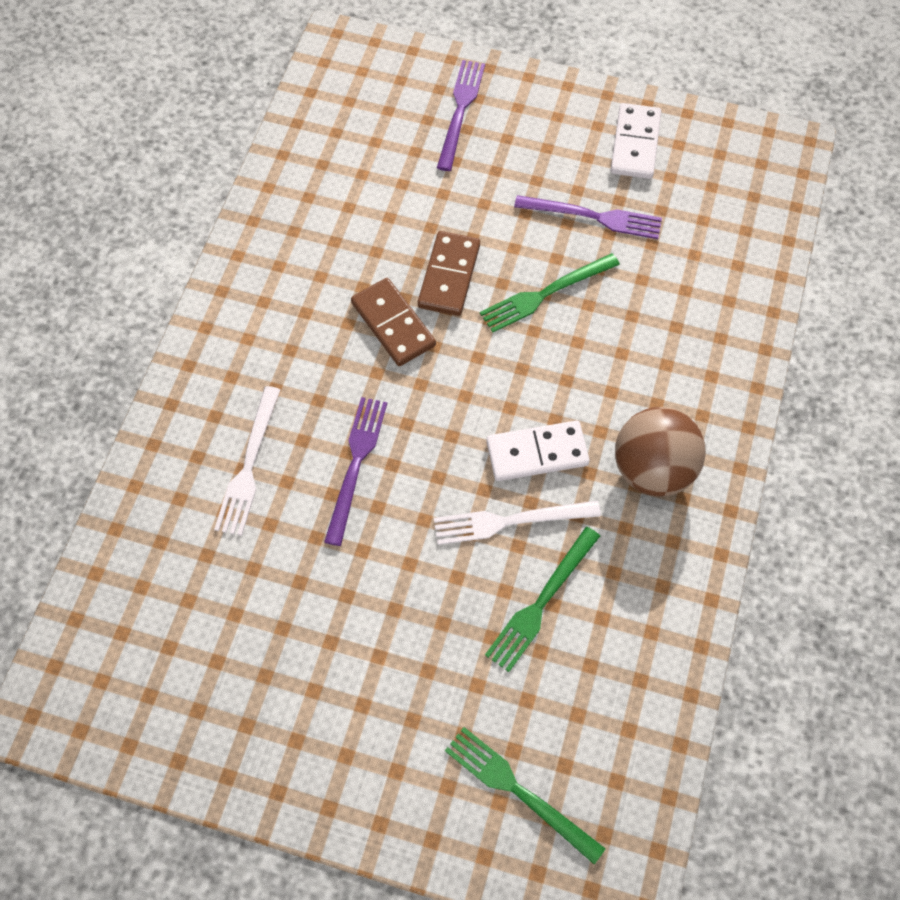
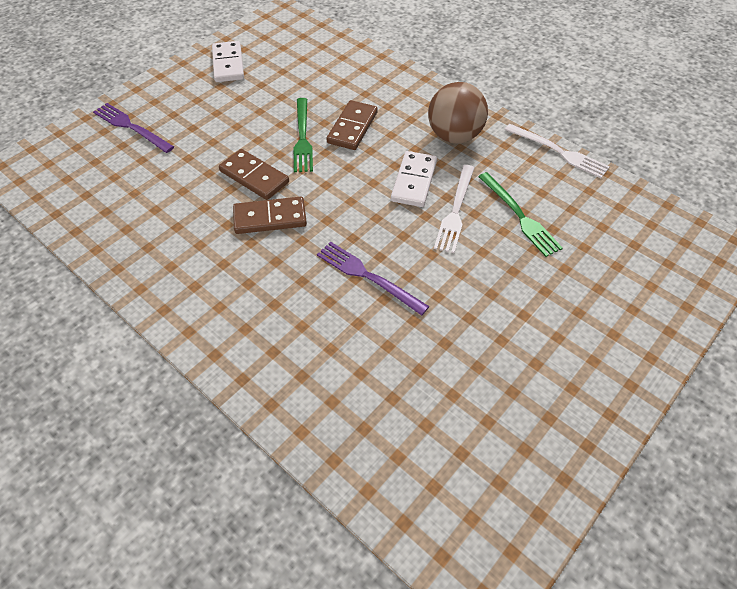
camera: 65 degrees left, 10 degrees down
(249, 465) = (330, 342): white fork -> white fork (558, 152)
(519, 791) = (646, 272): green fork -> none
(593, 217) = (264, 98): purple fork -> none
(597, 341) = (352, 127): none -> brown domino
(635, 144) = (228, 64): white domino -> white domino turned 45 degrees clockwise

